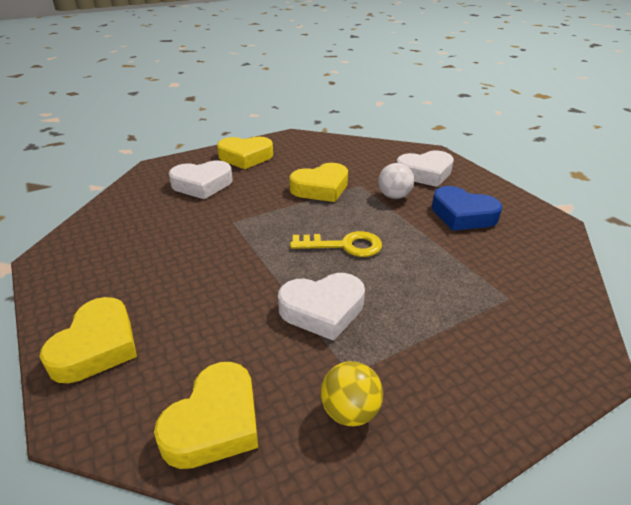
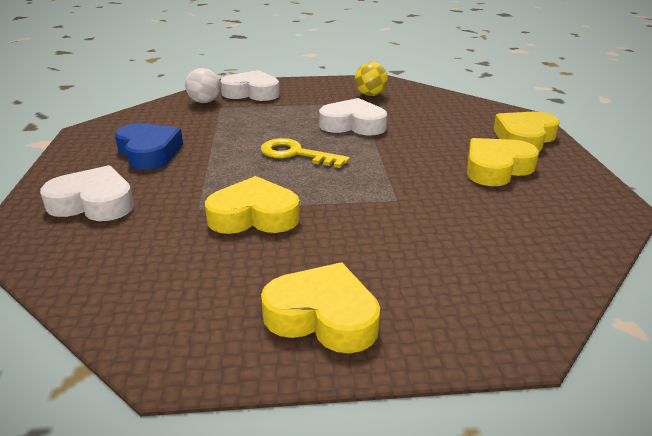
camera: 155 degrees left, 5 degrees down
(202, 184) = (425, 267): white heart -> white heart (252, 93)
(215, 422) = (443, 103): yellow heart -> yellow heart (496, 168)
(394, 196) = (181, 185): white ball -> white ball (204, 102)

